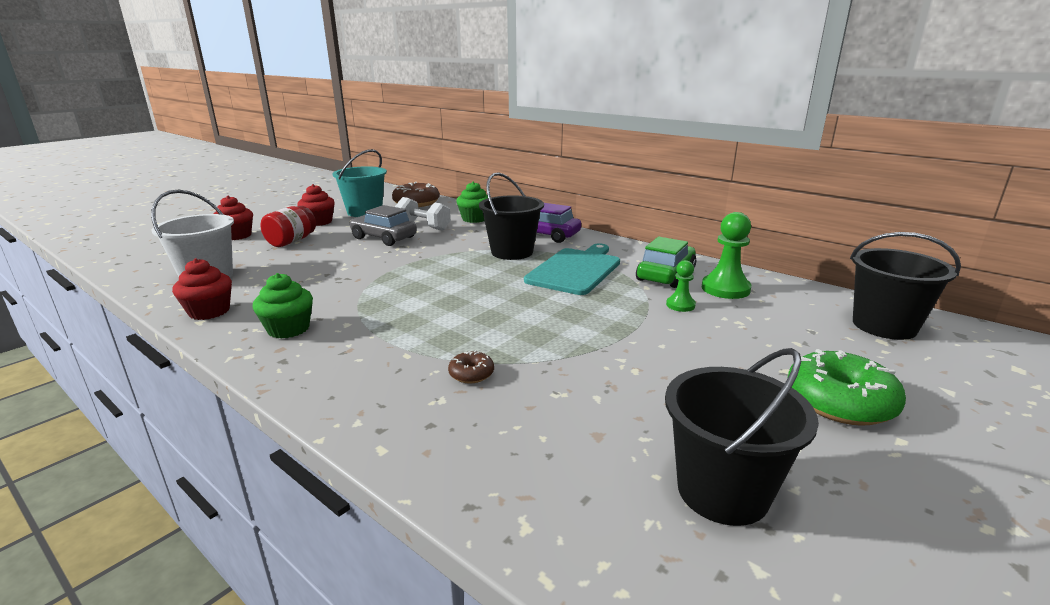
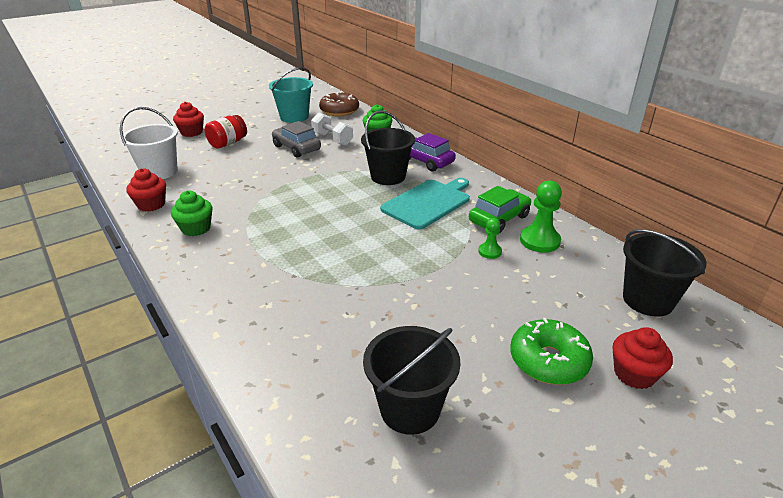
camera: 15 degrees right, 10 degrees up
(319, 222) = (255, 124): red cupcake -> red cupcake (634, 374)
(471, 374) = (298, 288): brown donut -> none

